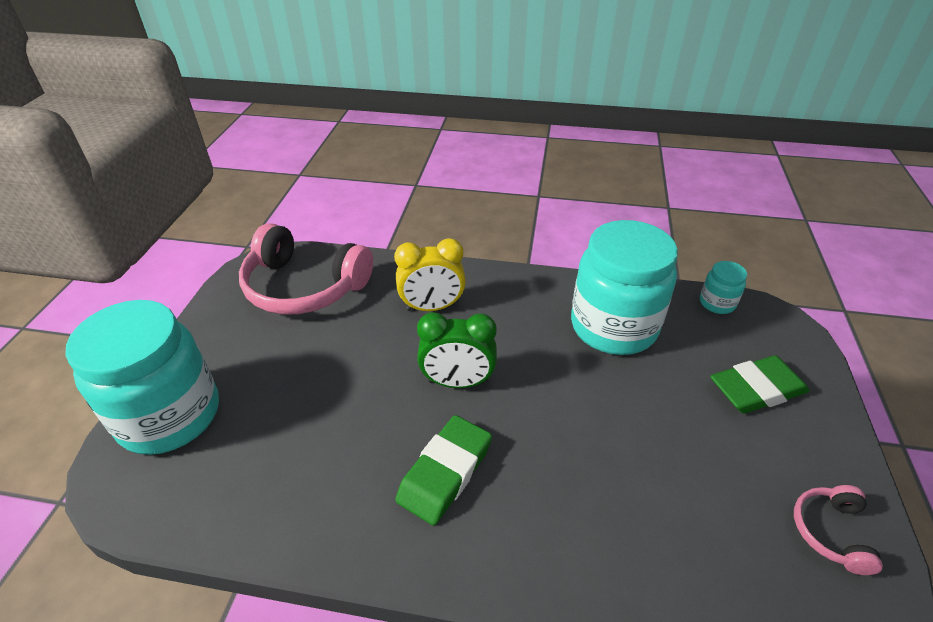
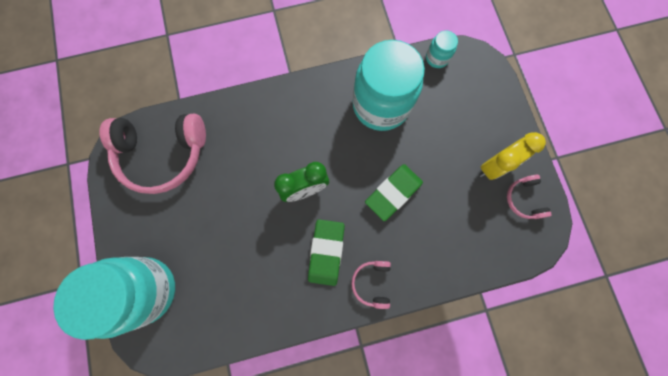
camera: 25 degrees left, 35 degrees up
(432, 307) = (261, 136): yellow clock -> yellow clock (494, 166)
(497, 550) = (372, 283): none -> pink headphones
(756, 389) = (473, 121): green eraser -> green eraser (393, 193)

